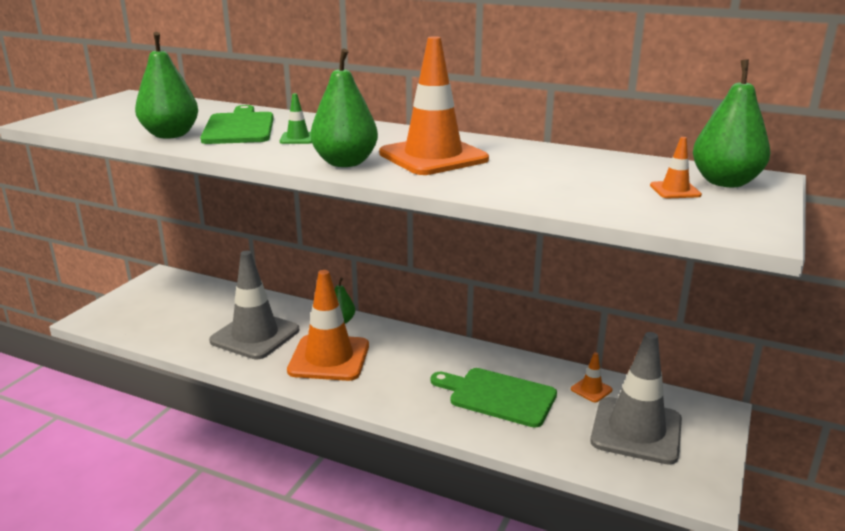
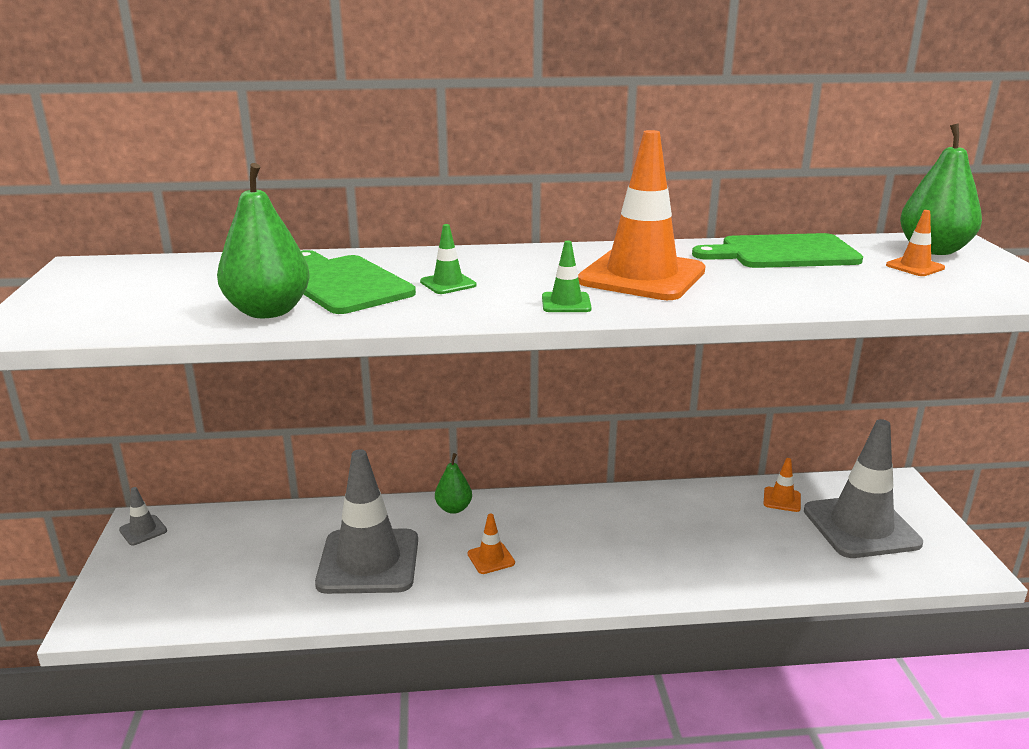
camera: 30 degrees left, 0 degrees up
(158, 280) = (143, 530): none -> grey traffic cone
(329, 358) = (491, 558): orange traffic cone -> orange traffic cone, size x0.42
(345, 163) = (566, 303): green pear -> green traffic cone
(498, 396) = (710, 538): green cutting board -> green cutting board (783, 253)

